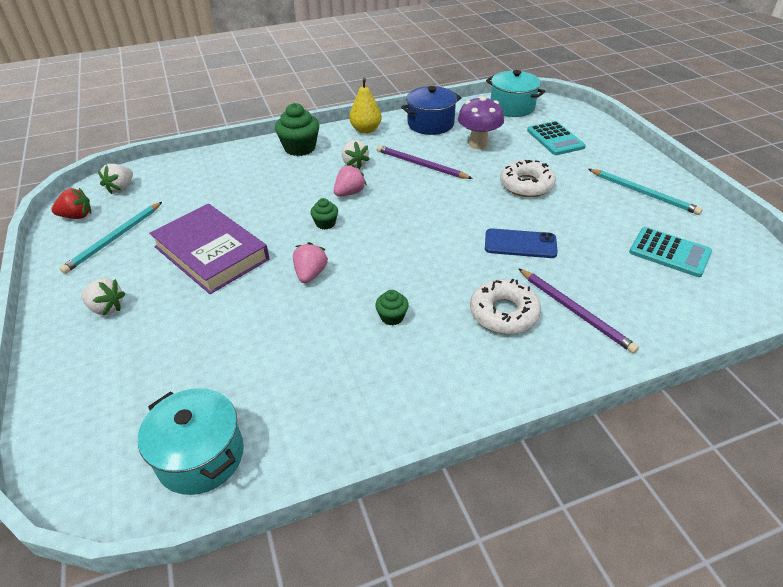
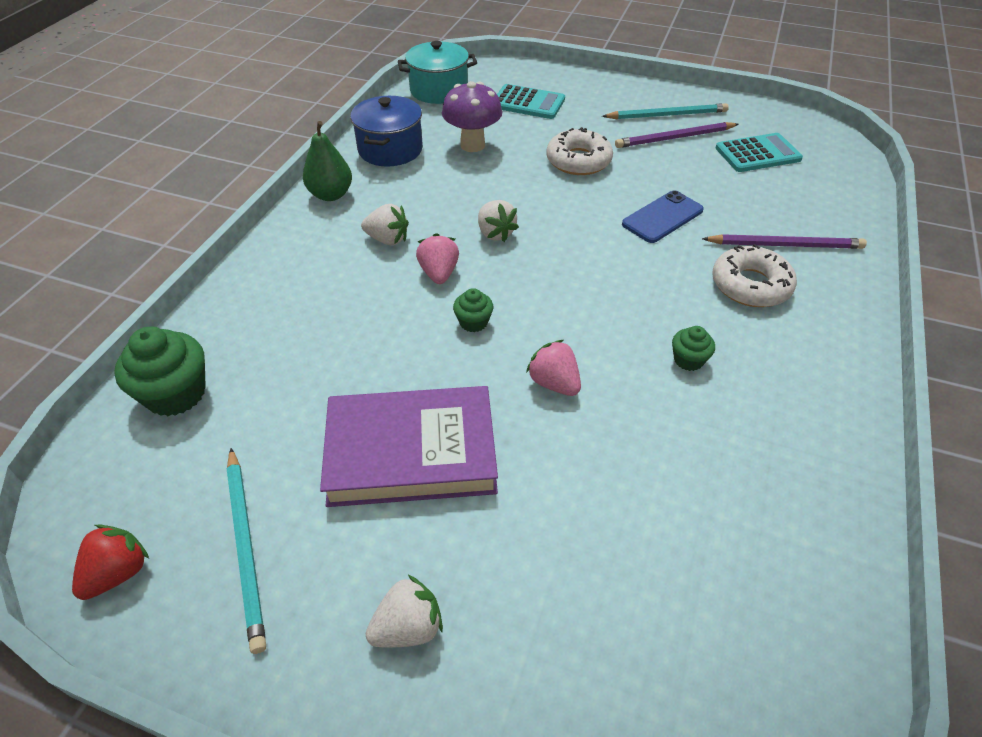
camera: 50 degrees left, 5 degrees up
(121, 188) = (118, 482): white strawberry -> white strawberry (495, 233)
(201, 456) = (786, 640): turquoise pot -> none
(300, 148) = (289, 261): green cupcake -> green cupcake (176, 393)
(366, 130) = (331, 195): yellow pear -> green pear
(421, 165) = (456, 198): purple pencil -> purple pencil (674, 138)

